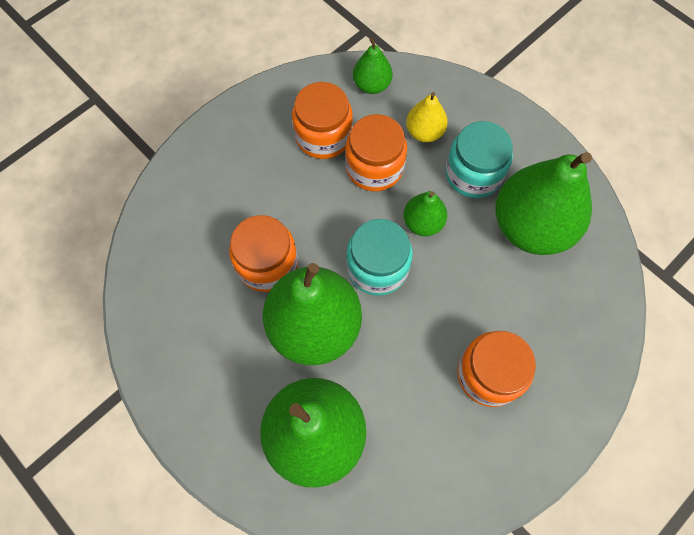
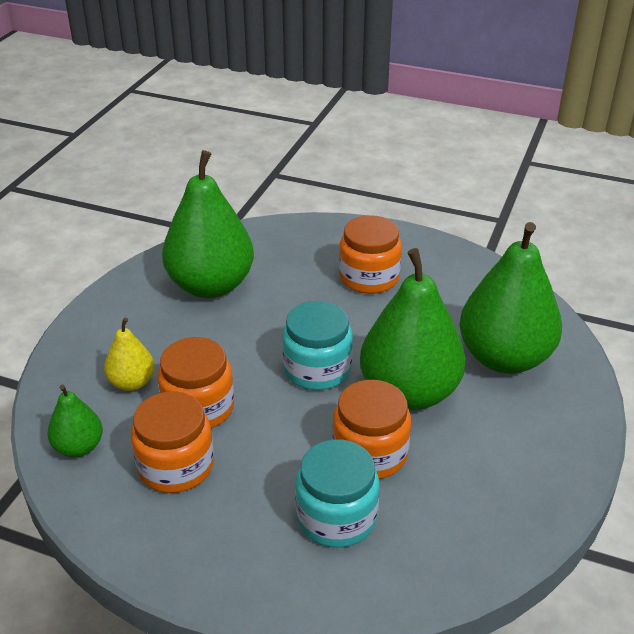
camera: 115 degrees left, 30 degrees down
(423, 223) = (247, 353): green pear -> none
(473, 174) = (170, 334): turquoise jar -> turquoise jar (336, 517)

